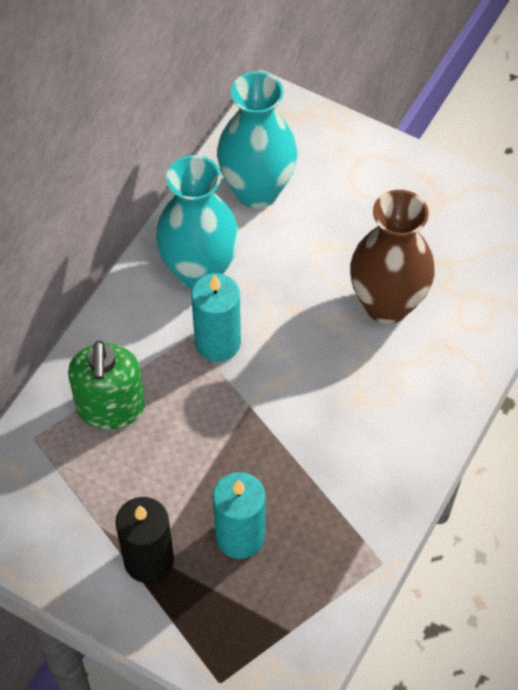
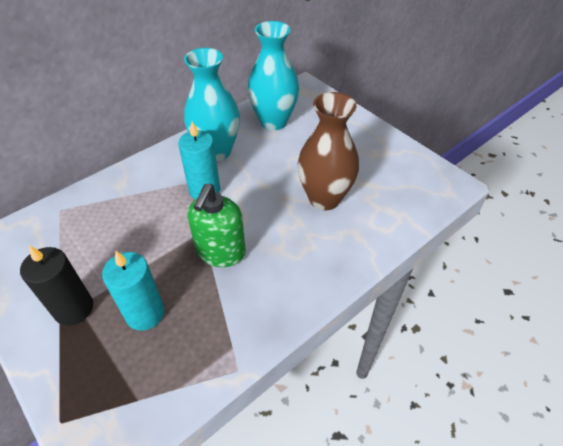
camera: 20 degrees right, 10 degrees down
(111, 407) = (116, 207): green soap dispenser -> green soap dispenser (220, 252)

